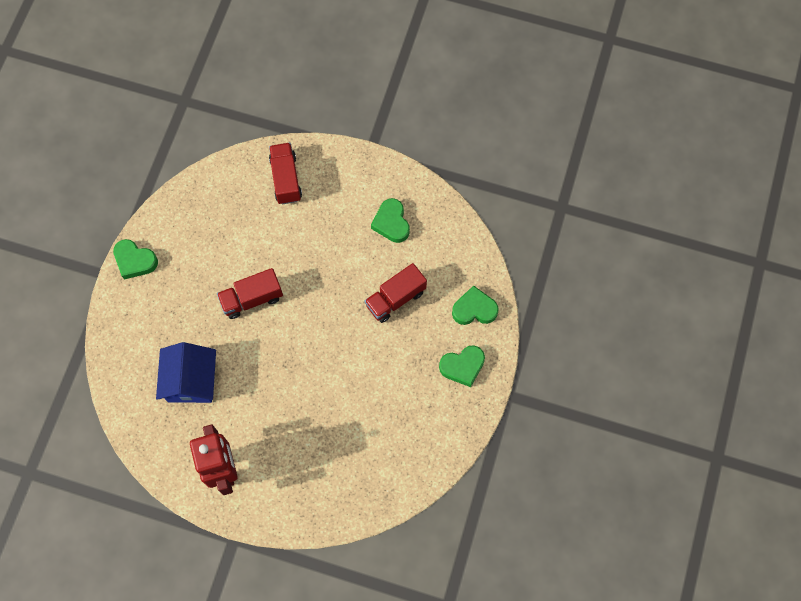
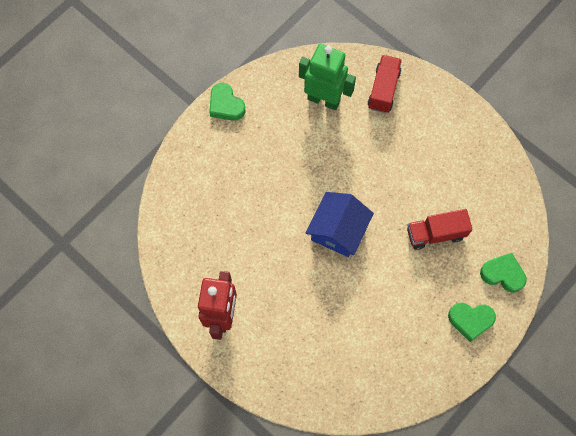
camera: 25 degrees right, 0 degrees up
(191, 380) = (228, 226): blue house -> blue house (338, 230)
(231, 214) = (324, 99): none -> green robot
(252, 299) = (310, 179): red truck -> none
(391, 223) = (460, 166): green heart -> none

